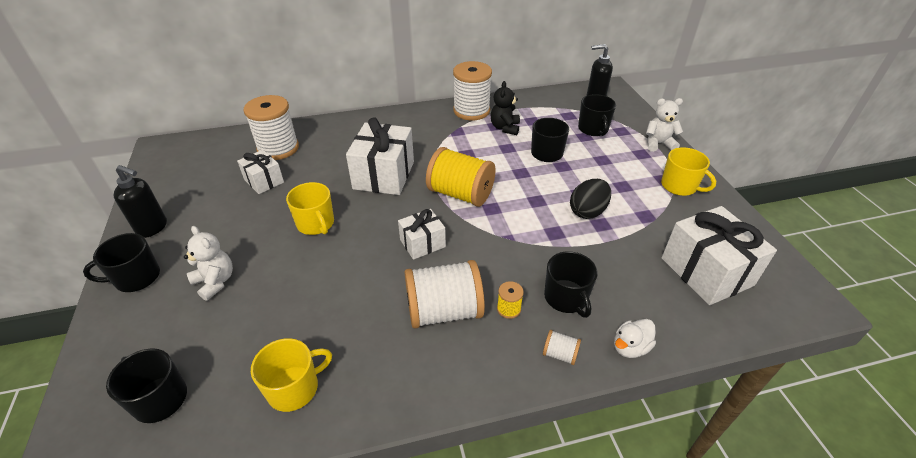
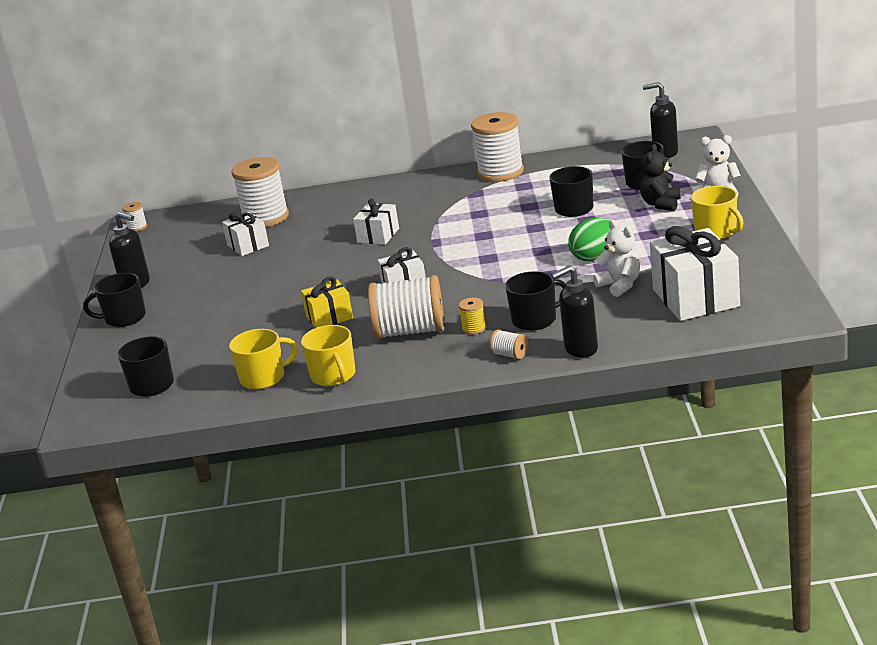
camera: 15 degrees right, 15 degrees down
(159, 153) = (137, 227): none -> white spool
(215, 282) = (197, 319): white teddy bear -> white teddy bear (620, 285)
(316, 223) = (298, 276): yellow mug -> yellow mug (333, 376)
(355, 285) = (329, 317): none -> yellow gift
(384, 175) = (378, 235): white gift -> white gift, size x0.56
(460, 194) = (458, 248): yellow spool -> none
(505, 128) = (535, 187): black teddy bear -> black teddy bear (661, 204)
(566, 298) = (535, 320): black mug -> black mug turned 105 degrees counterclockwise
(587, 211) = (594, 257): black egg -> green egg
(630, 347) = (580, 349): white duck -> black soap dispenser

